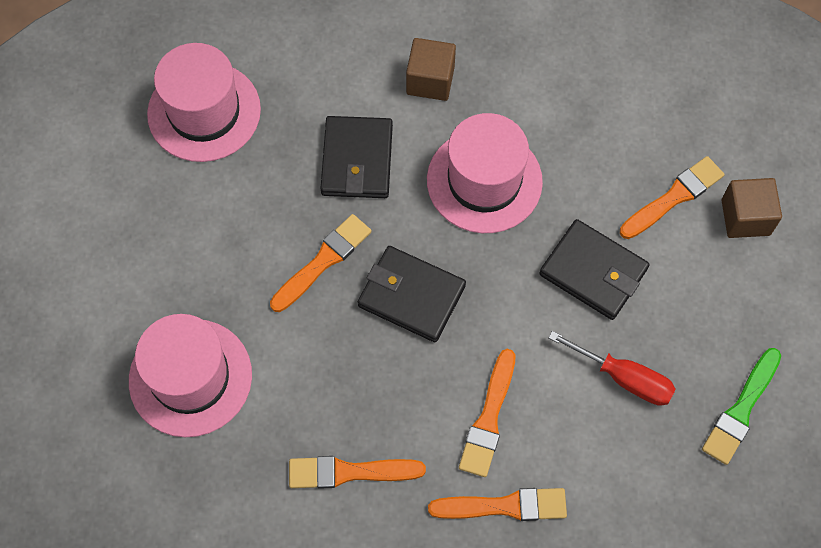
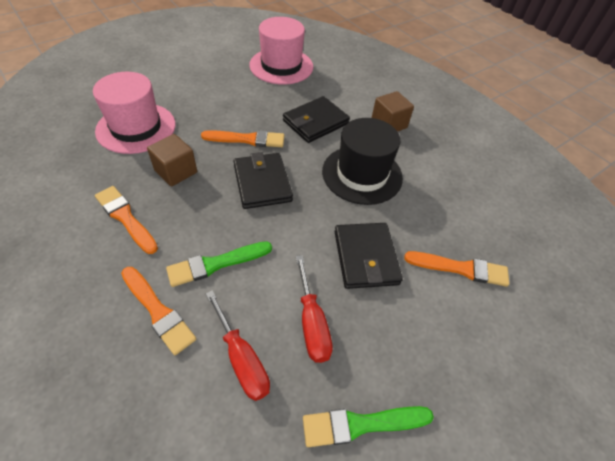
camera: 45 degrees right, 15 degrees down
(484, 181) = (362, 174): pink hat -> black hat
(488, 418) = (216, 264): orange brush -> green brush
(612, 463) = (242, 359): none -> red screwdriver
(745, 217) = (498, 320): brown cube -> brown cube (176, 171)

